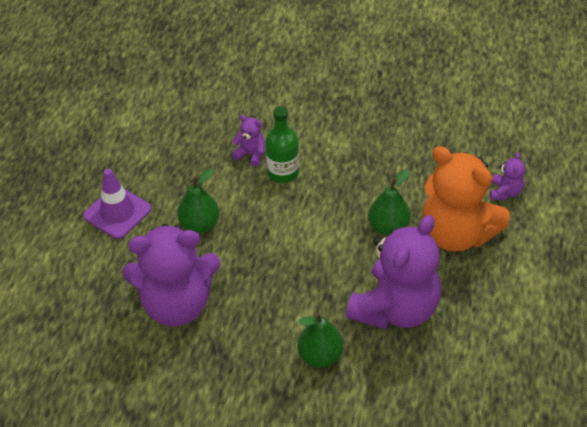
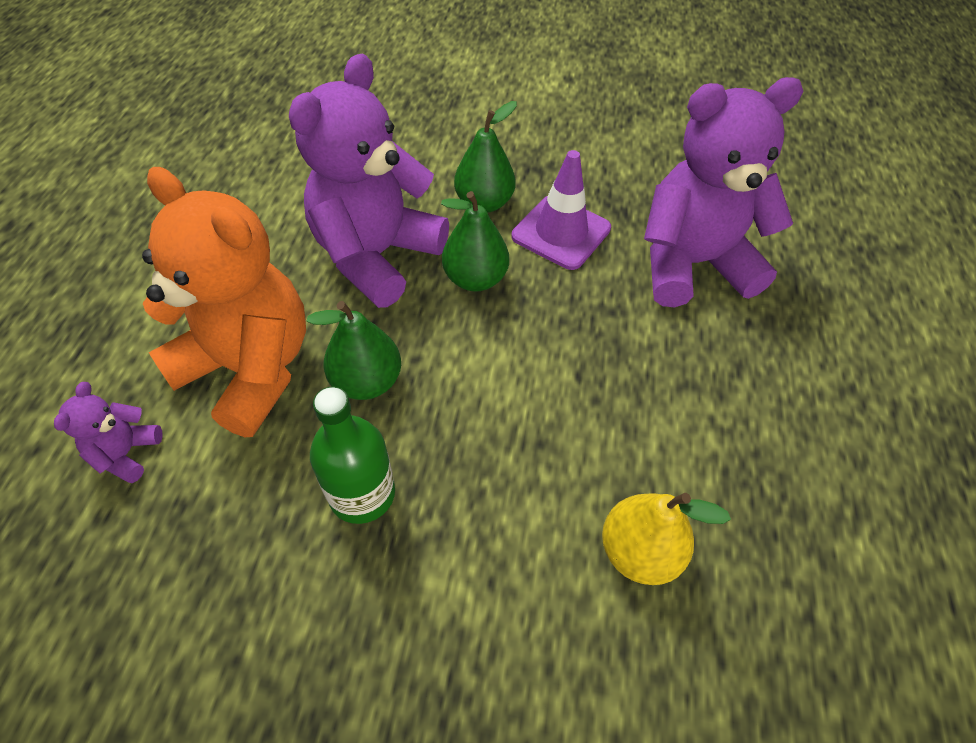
camera: 175 degrees right, 5 degrees up
(117, 212) = (854, 411): purple traffic cone -> purple traffic cone (561, 232)
(200, 224) = (698, 388): green pear -> green pear (475, 279)
(251, 154) = (639, 551): purple teddy bear -> yellow pear
(283, 172) = (564, 503): green bottle -> green bottle (362, 494)

